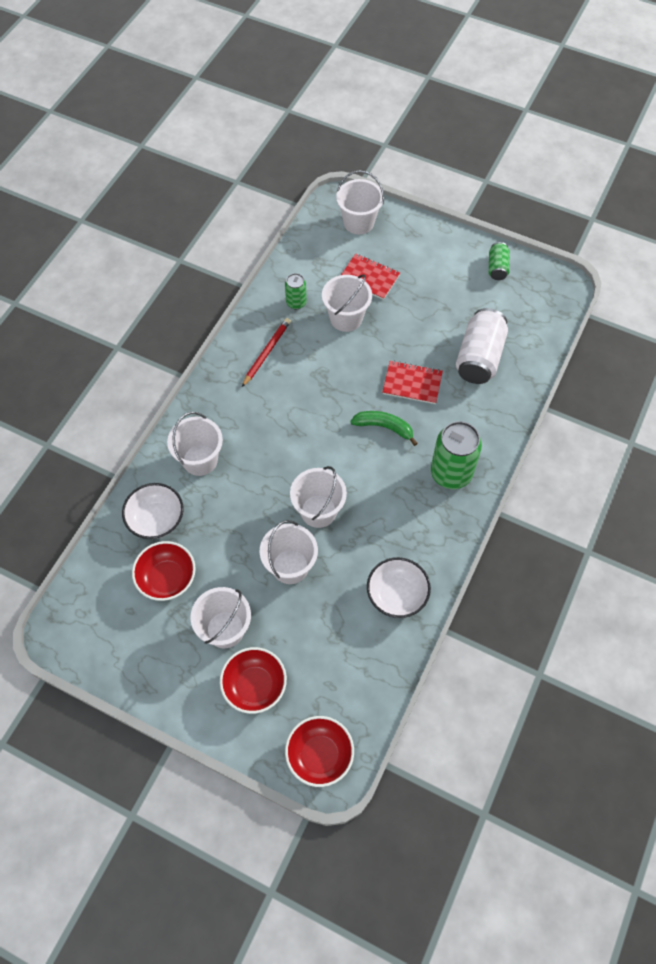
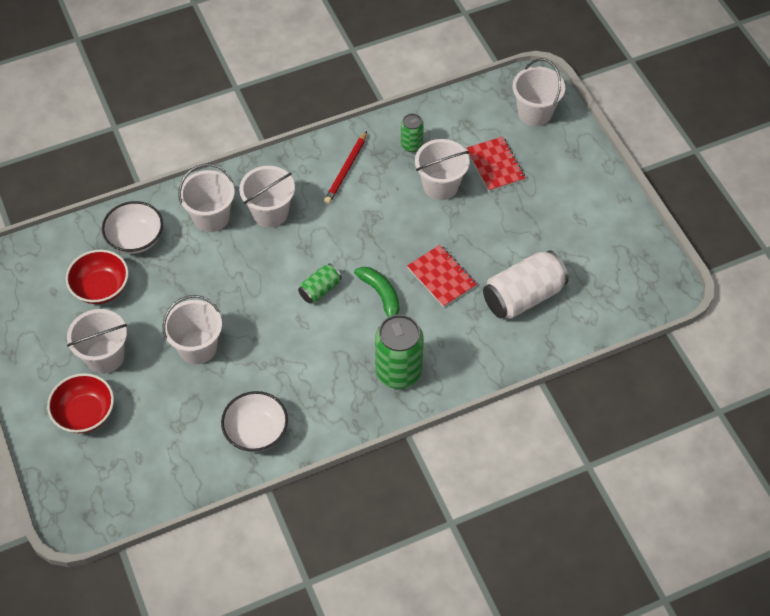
camera: 40 degrees right, 5 degrees down
(266, 353) = (346, 169): red pencil -> red pencil turned 135 degrees clockwise
(318, 511) = (261, 322): white bucket -> white bucket (270, 212)
(319, 755) = (80, 500): red bowl -> none
(497, 268) = (622, 232): green can -> green can (320, 290)

